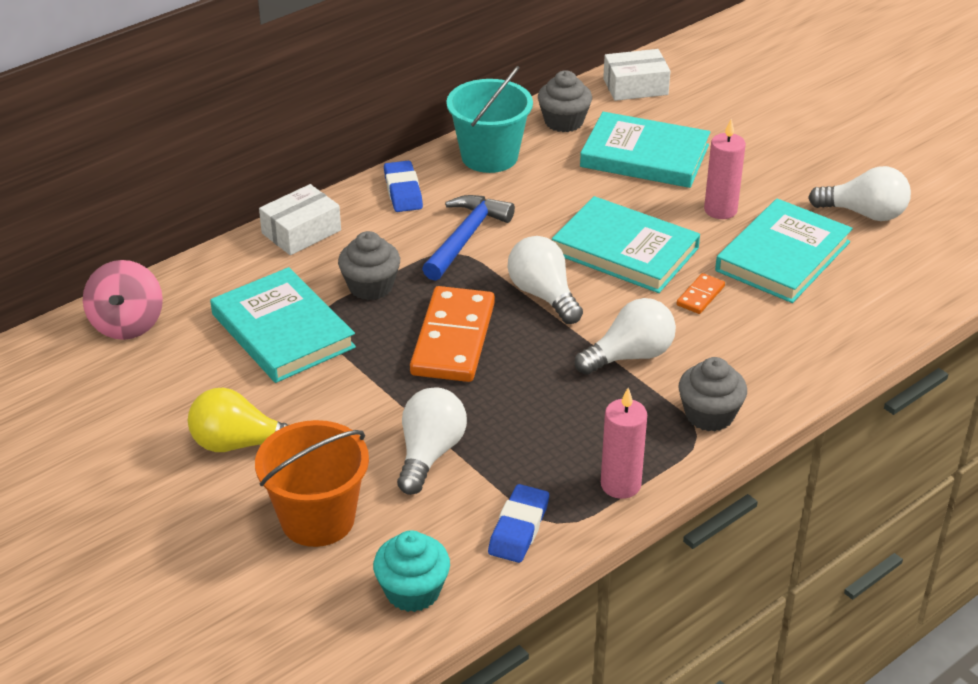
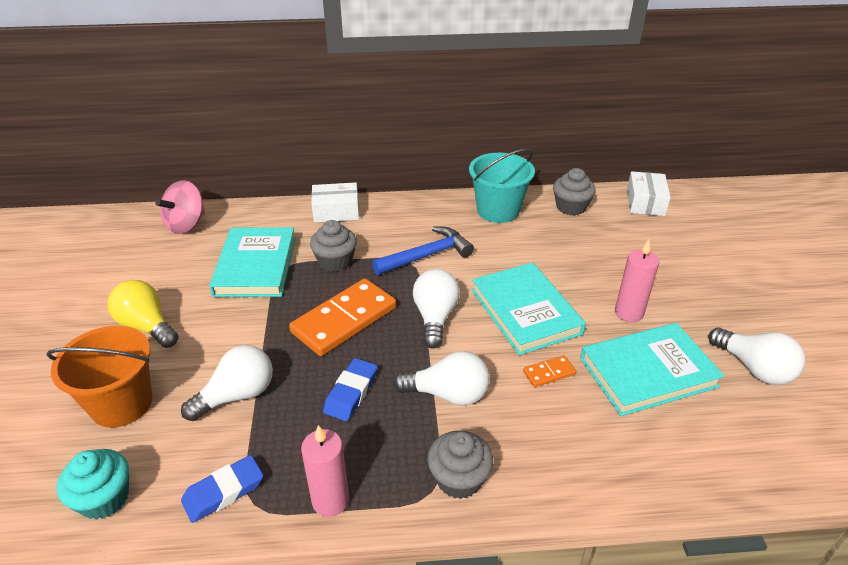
camera: 35 degrees right, 0 degrees up
(403, 191) = (421, 211): blue eraser -> blue eraser (351, 393)
(635, 86) = (645, 202): white box -> white box turned 75 degrees clockwise
(644, 156) = (606, 251): turquoise book -> none

